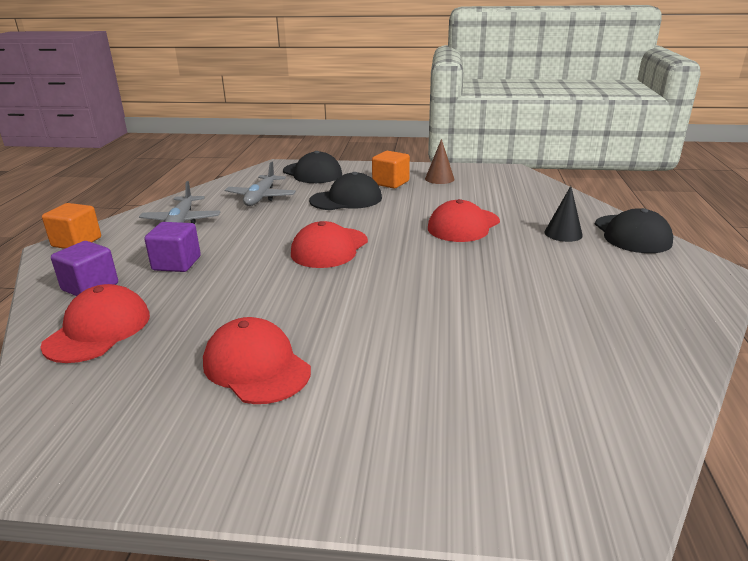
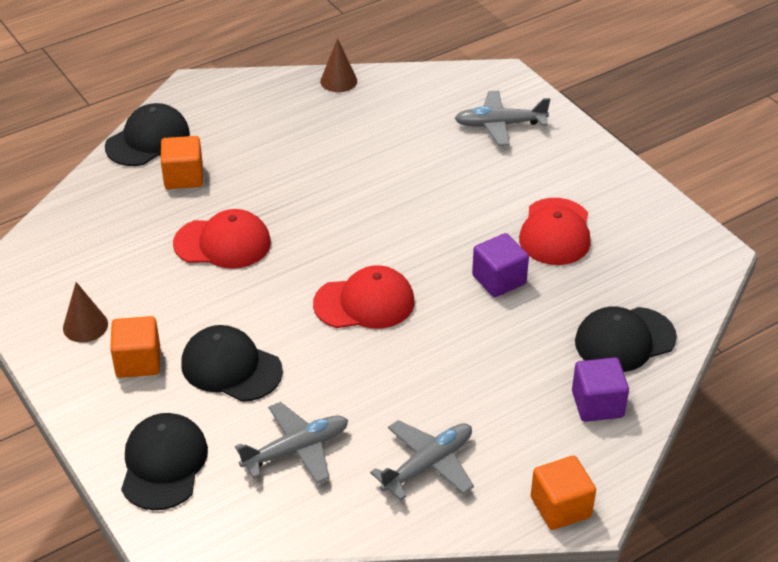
camera: 130 degrees left, 15 degrees up
(98, 330) = (624, 340): red cap -> black cap
(176, 263) = (503, 384): purple cube -> purple cube (499, 280)
(479, 432) = (499, 125): none -> grey plane
(563, 233) = (184, 177): black cone -> orange cube
(681, 353) = (338, 81): none -> brown cone

